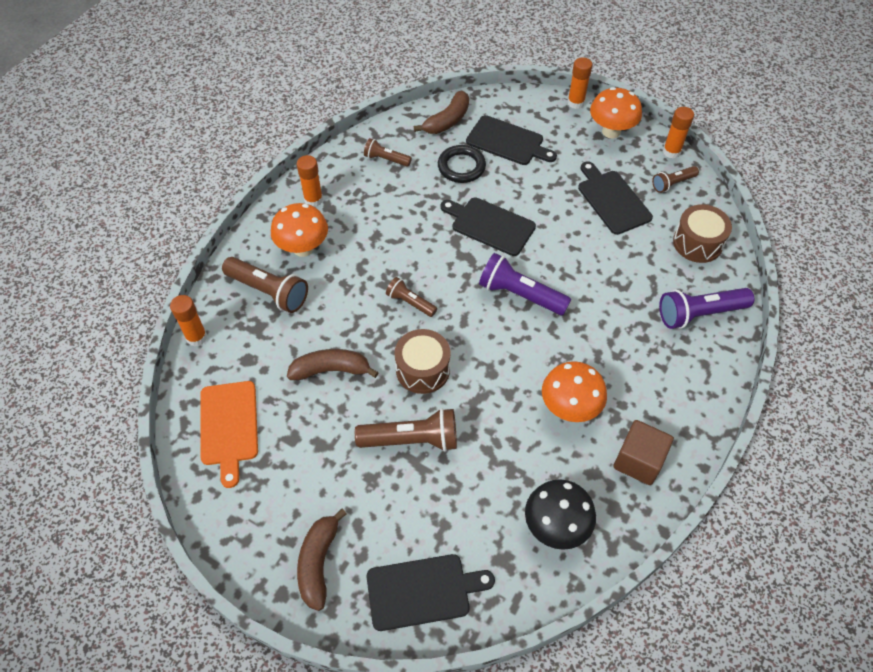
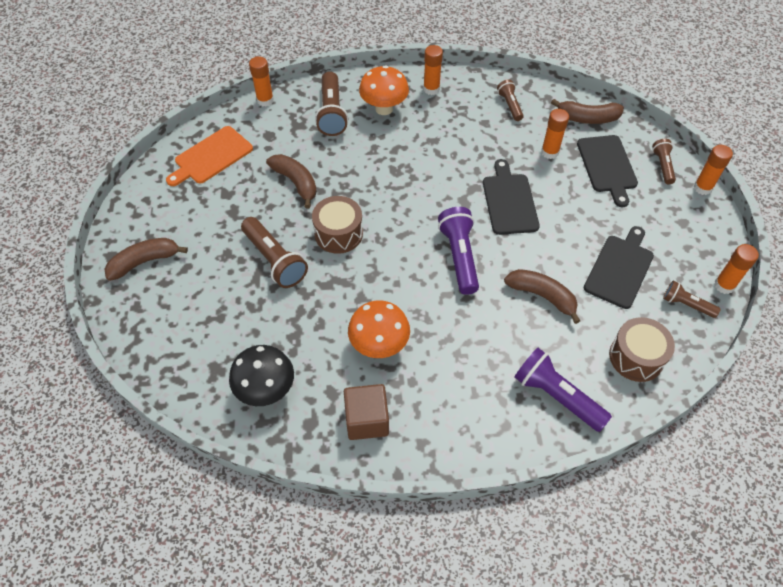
camera: 55 degrees right, 0 degrees up
(410, 302) = (391, 193): brown flashlight -> brown flashlight (662, 166)
(422, 591) = (160, 333): black cutting board -> none
(461, 167) = (549, 152): black ring -> orange glue stick
(602, 264) = (542, 296): none -> brown banana
(611, 131) = (697, 229): orange mushroom -> none

